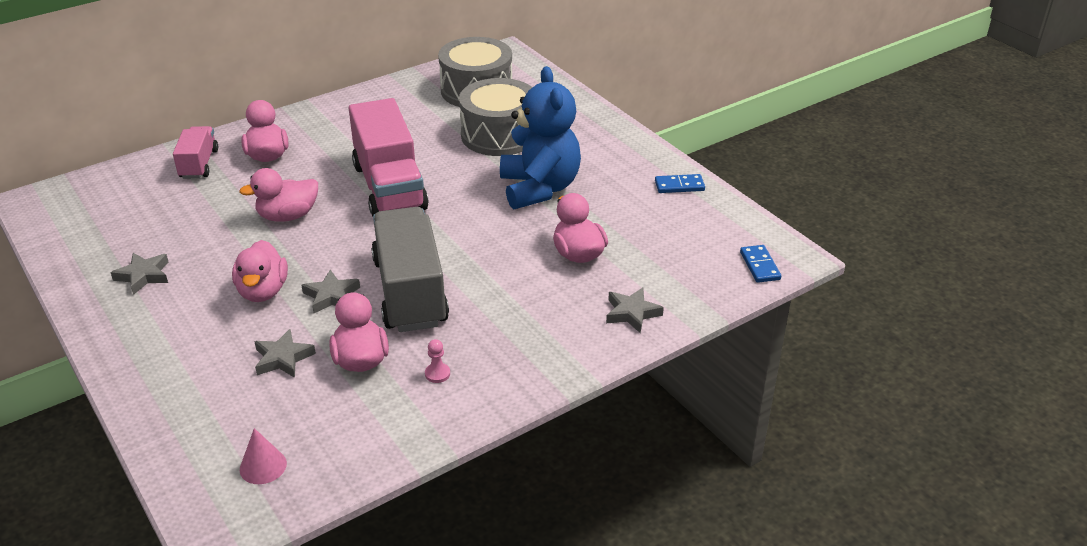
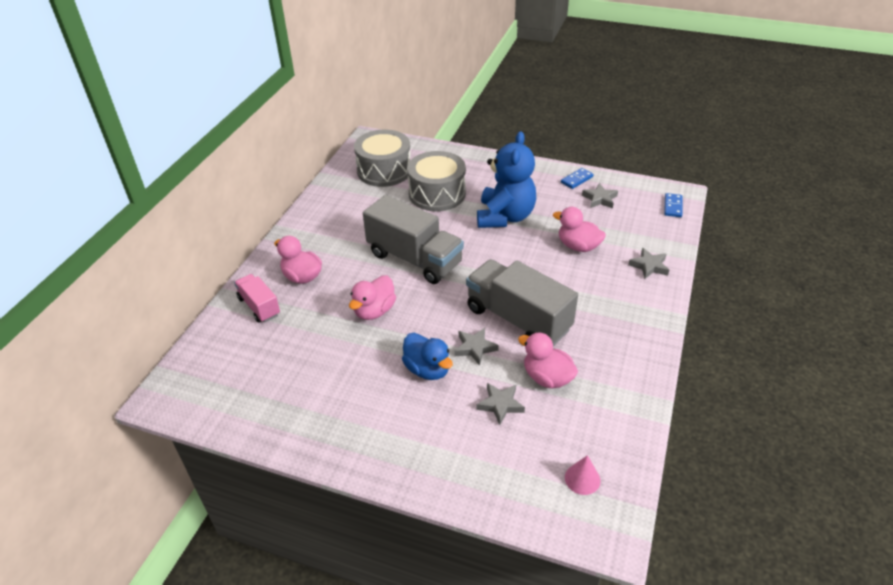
camera: 35 degrees left, 5 degrees up
(143, 276) = (329, 405): grey star -> grey star (600, 199)
(263, 291) = (427, 369): pink duck -> blue duck
(389, 187) = (414, 259): pink truck -> grey truck
(437, 374) = (600, 360): pink pawn -> none
(539, 188) = (505, 217): blue teddy bear -> blue teddy bear turned 60 degrees clockwise
(760, 266) = (673, 206): blue domino -> blue domino turned 60 degrees clockwise

